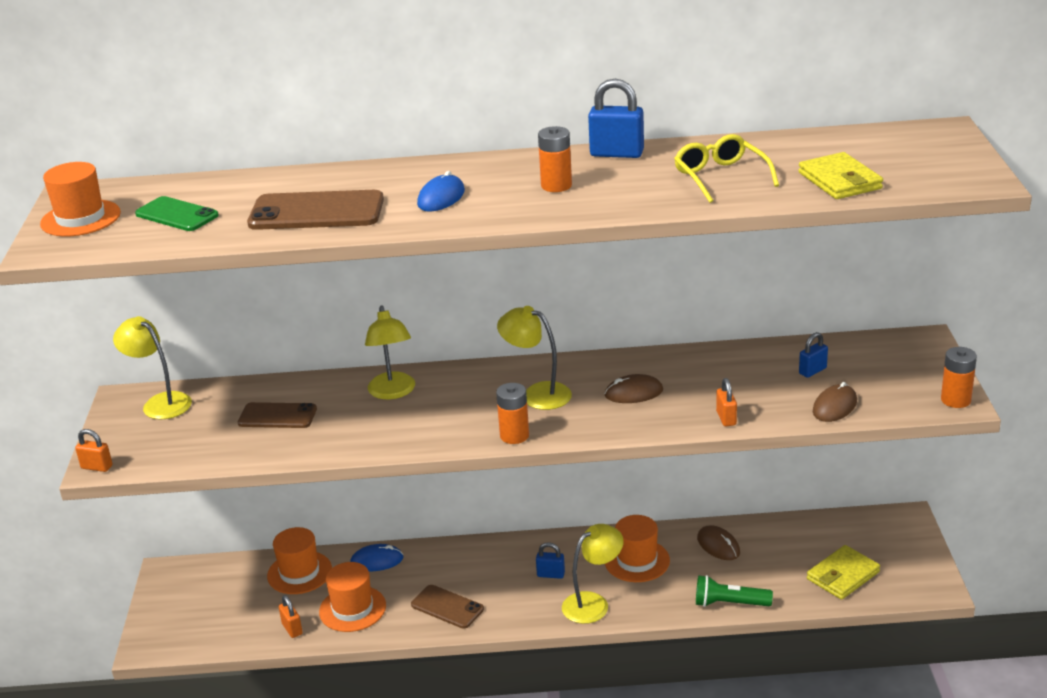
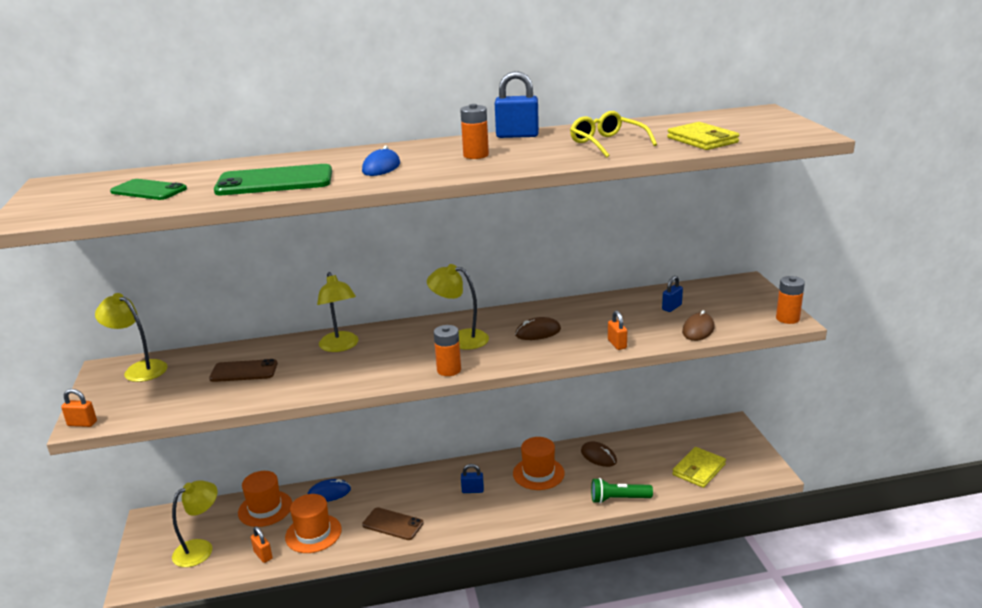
camera: 10 degrees left, 5 degrees down
(80, 218) = (59, 198): orange hat -> none
(316, 212) = (274, 181): brown phone -> green phone
(593, 603) = (511, 509): yellow lamp -> yellow lamp (200, 548)

